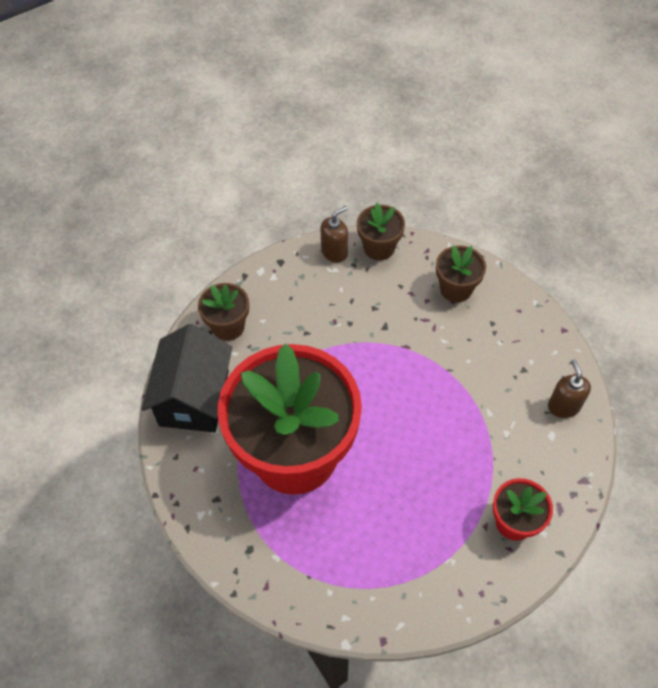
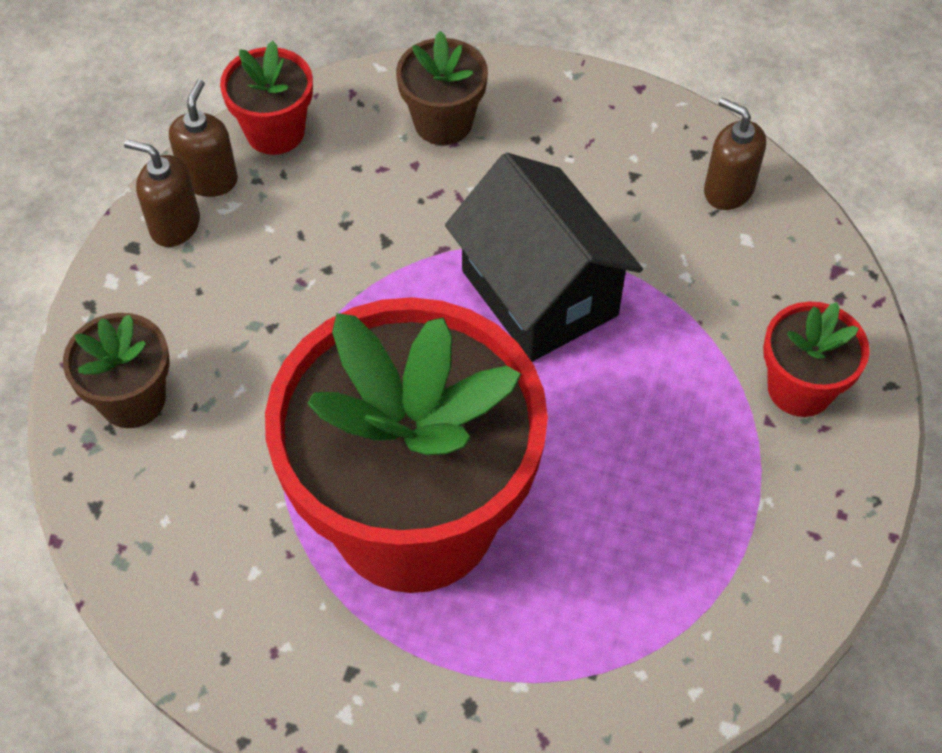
camera: 40 degrees left, 0 degrees up
(194, 398) = (174, 546): black house -> black house (539, 293)
(304, 263) = (174, 225): none -> brown soap dispenser
(379, 248) = (275, 131): brown flower pot -> red flower pot

